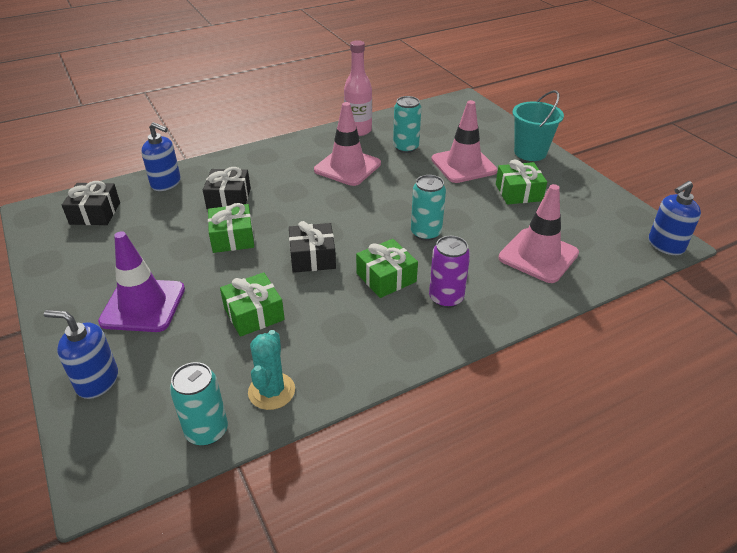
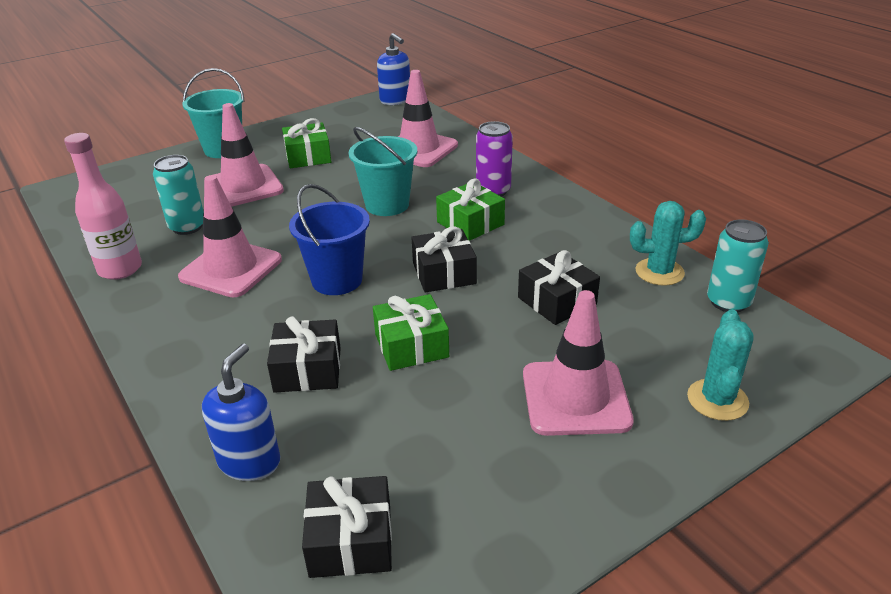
camera: 95 degrees left, 5 degrees down
(97, 381) = (717, 400): blue soap dispenser -> turquoise cactus
(143, 305) = (575, 398): purple traffic cone -> pink traffic cone
(254, 314) = (557, 301): green gift -> black gift
(320, 208) = (337, 280): none -> blue bucket
(426, 233) = (387, 205): turquoise can -> turquoise bucket

